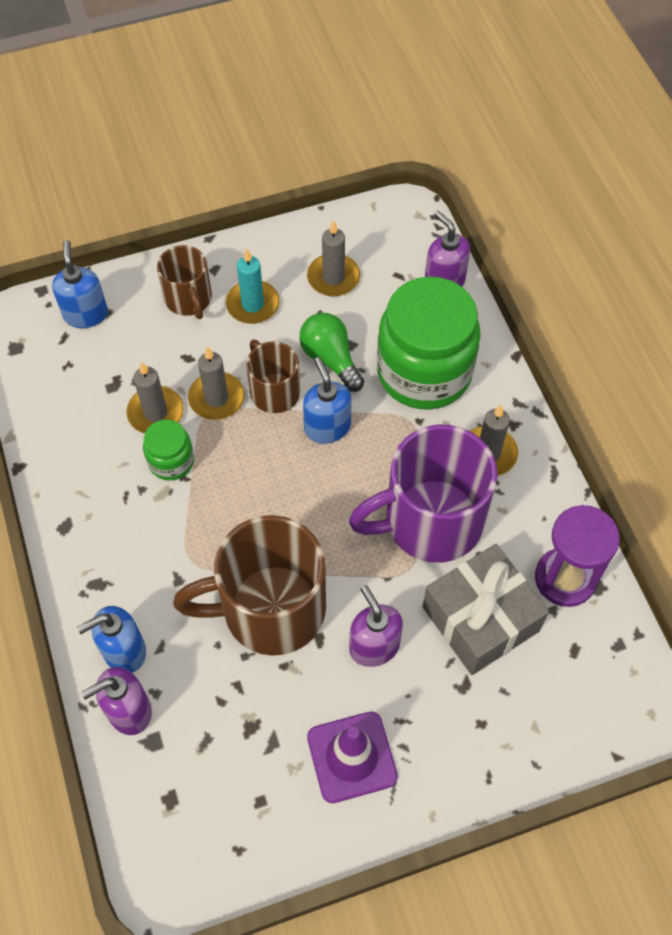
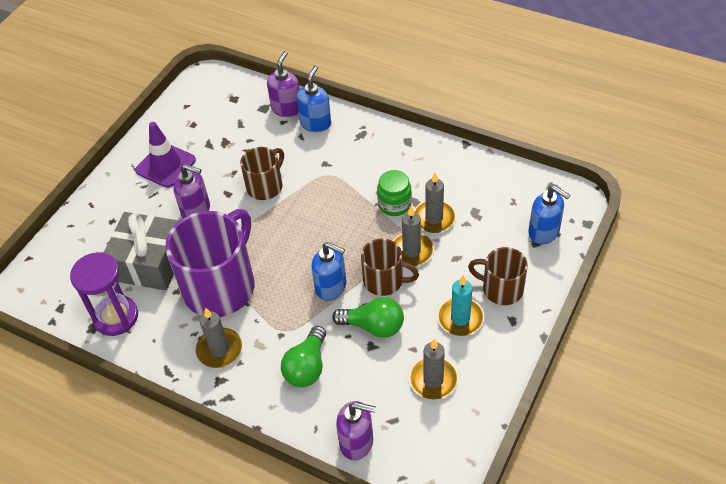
camera: 140 degrees right, 10 degrees down
(270, 609) = (265, 186): brown mug -> brown mug, size x0.55
(424, 372) = (307, 367): green jar -> green light bulb

